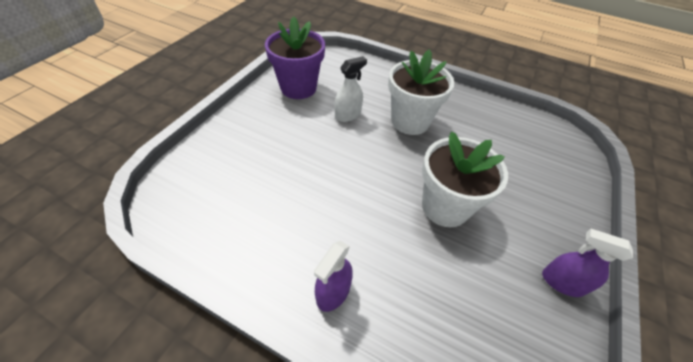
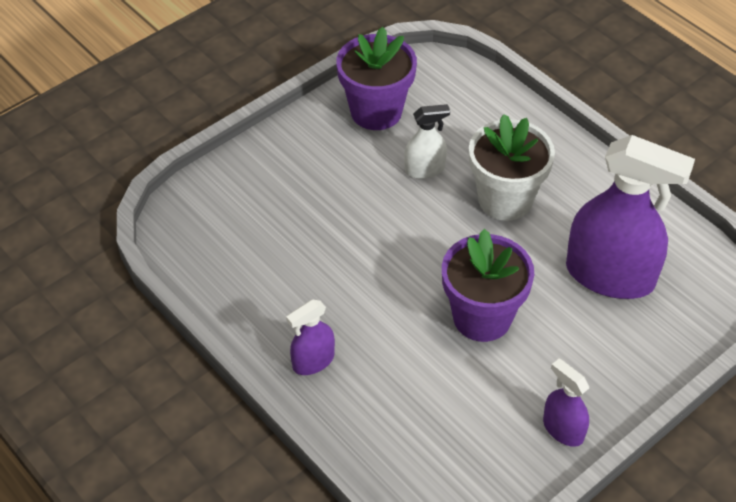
camera: 25 degrees right, 0 degrees up
(445, 207) = (482, 317): white flower pot -> purple flower pot
(505, 152) = (610, 275): none -> purple spray bottle

